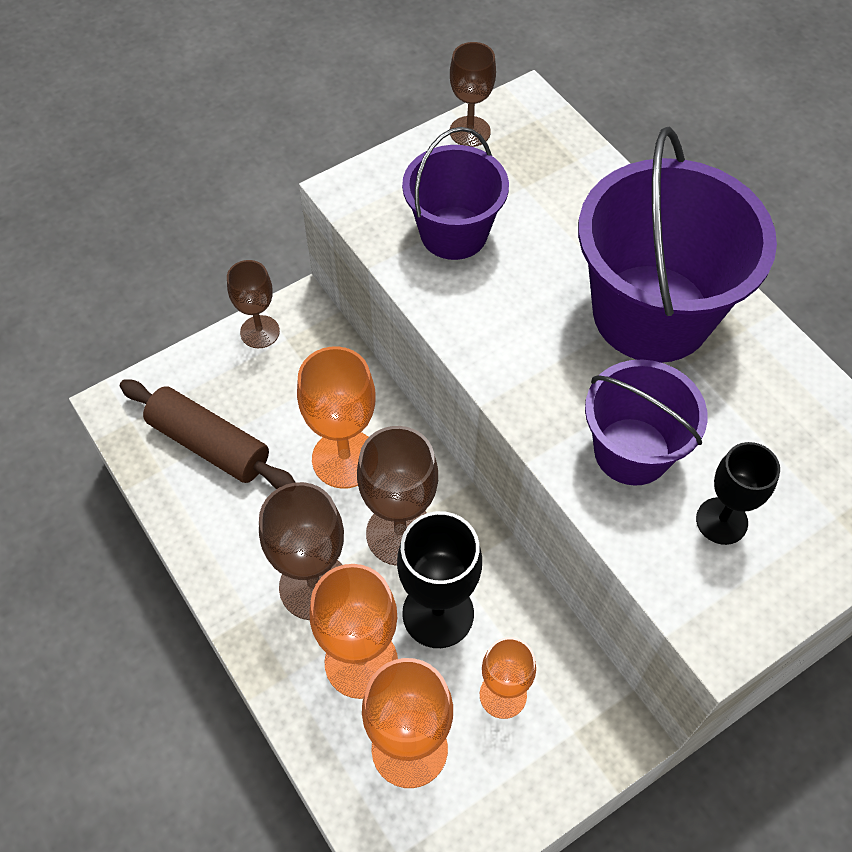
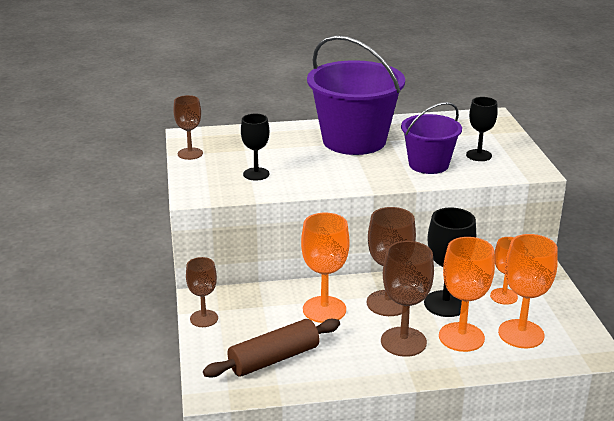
camera: 65 degrees left, 30 degrees down
(454, 233) = (256, 174): purple bucket -> black goblet

